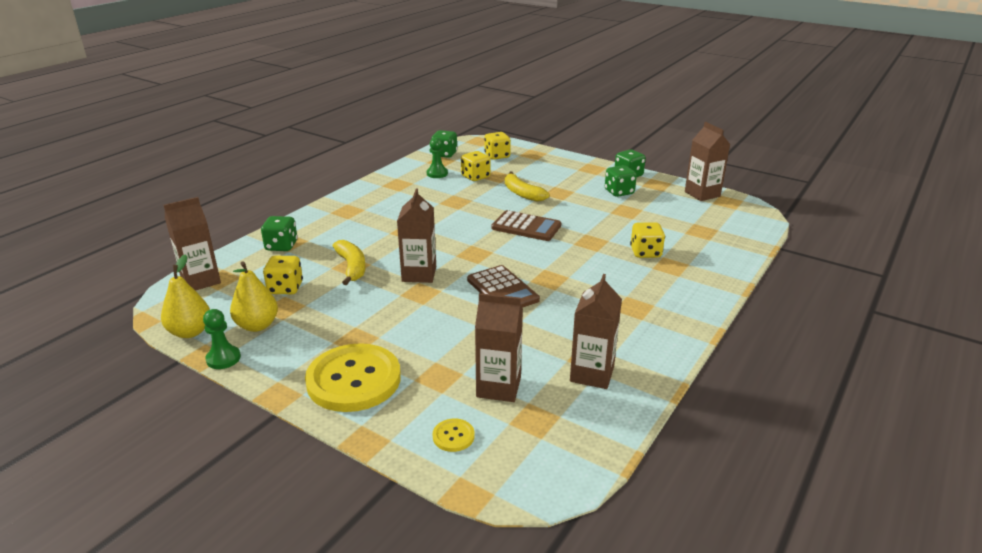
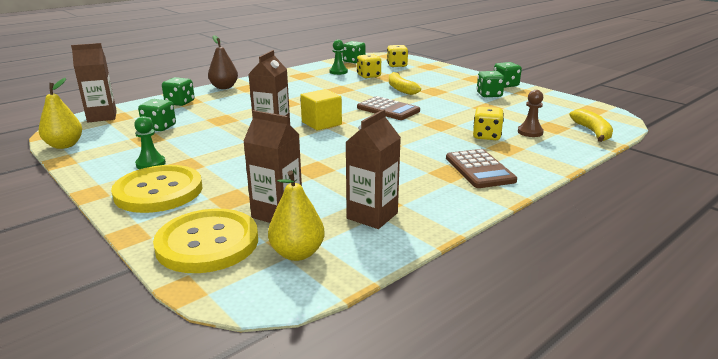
camera: 15 degrees right, 5 degrees down
(223, 358) = (72, 164): green pawn -> green pawn (151, 164)
(257, 325) = (117, 147): yellow pear -> yellow pear (297, 253)
(285, 288) = (159, 127): yellow dice -> green dice
(318, 214) = (224, 87): none -> brown pear
(352, 267) = (222, 120): yellow banana -> yellow banana (592, 132)
(453, 436) = (207, 243): yellow button -> yellow button, size x2.46
(467, 257) = (321, 123): none -> yellow cube
(502, 290) = (335, 147): brown calculator -> brown calculator (479, 169)
(684, 241) = (530, 132): none -> brown pawn
(702, 194) = (569, 102): brown carton -> none

